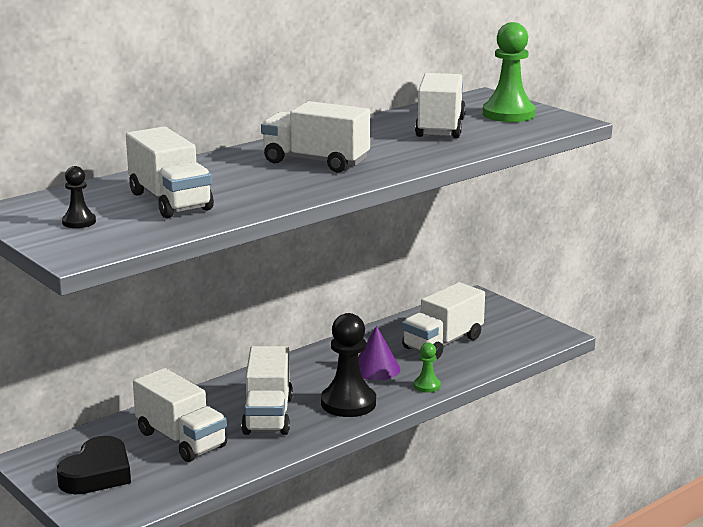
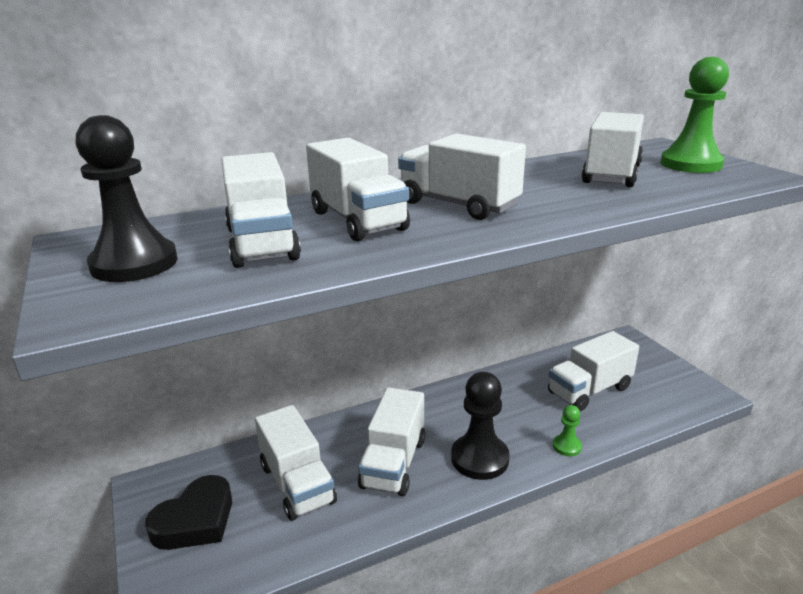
camera: 15 degrees right, 5 degrees up
(79, 222) = (134, 263): black pawn -> black pawn, size x2.00
(237, 179) = (358, 220): none -> white truck
(376, 369) = (517, 415): purple cone -> none

